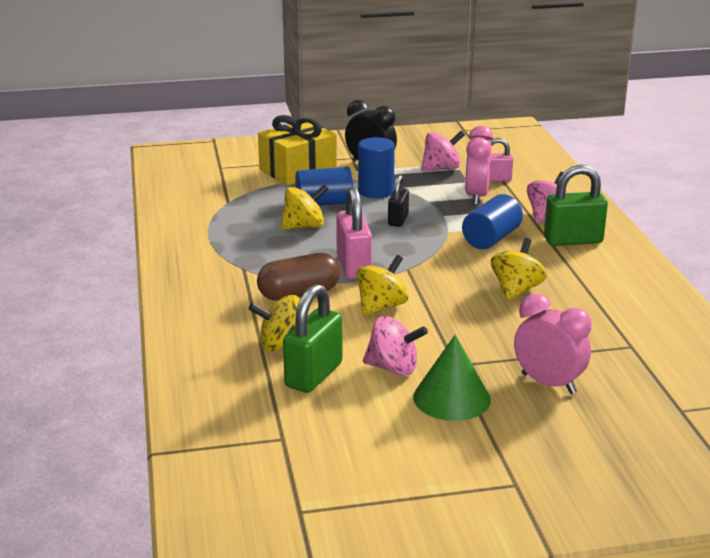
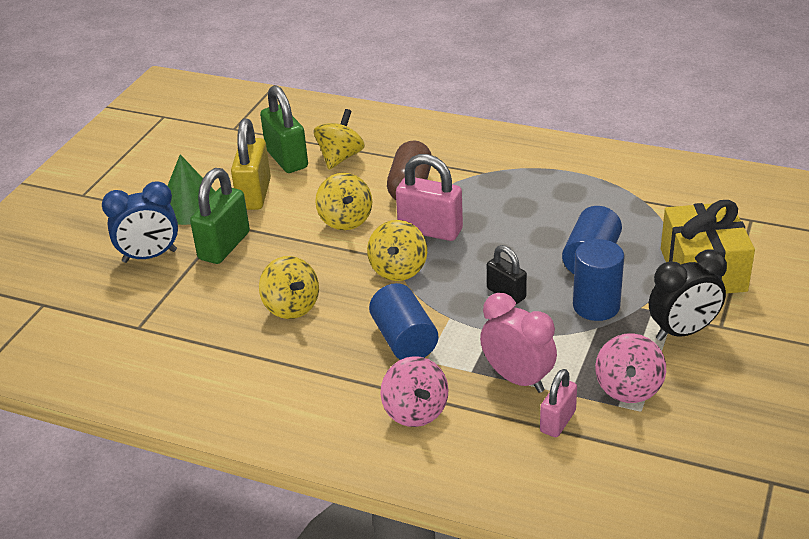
camera: 125 degrees right, 10 degrees up
(304, 226) = (543, 229): yellow spinning top -> yellow spinning top (398, 269)
(393, 368) = (254, 194): pink spinning top -> yellow padlock
(548, 384) = (150, 256): pink clock -> blue clock
(573, 240) = (343, 399): green padlock -> green padlock (224, 246)

